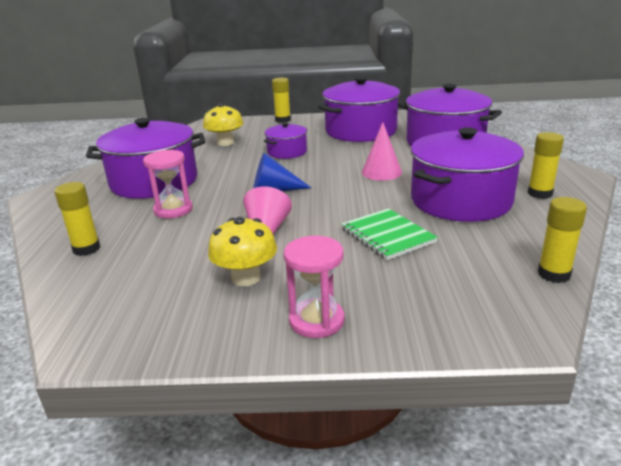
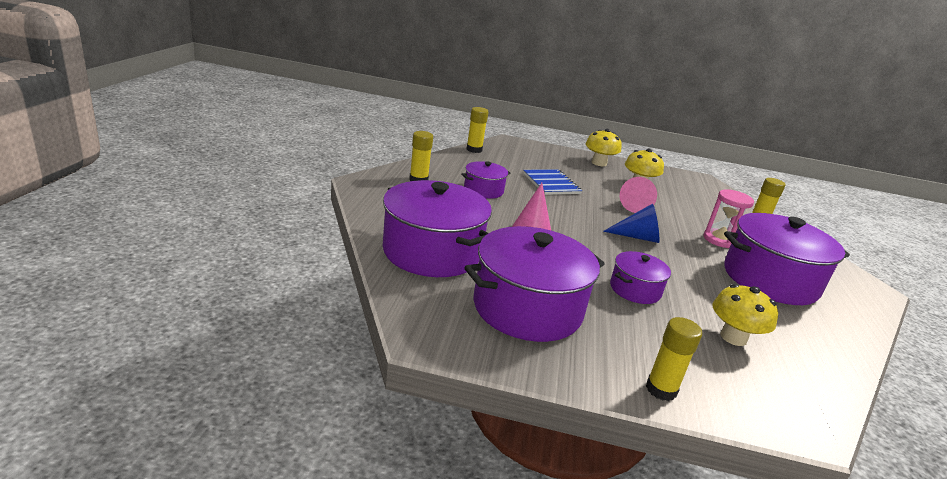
camera: 175 degrees left, 0 degrees up
(316, 320) = (599, 163): pink hourglass -> yellow mushroom
(387, 235) = (551, 183): green notebook -> blue notebook
(460, 200) = (483, 190): purple pot -> purple pot, size x0.51

